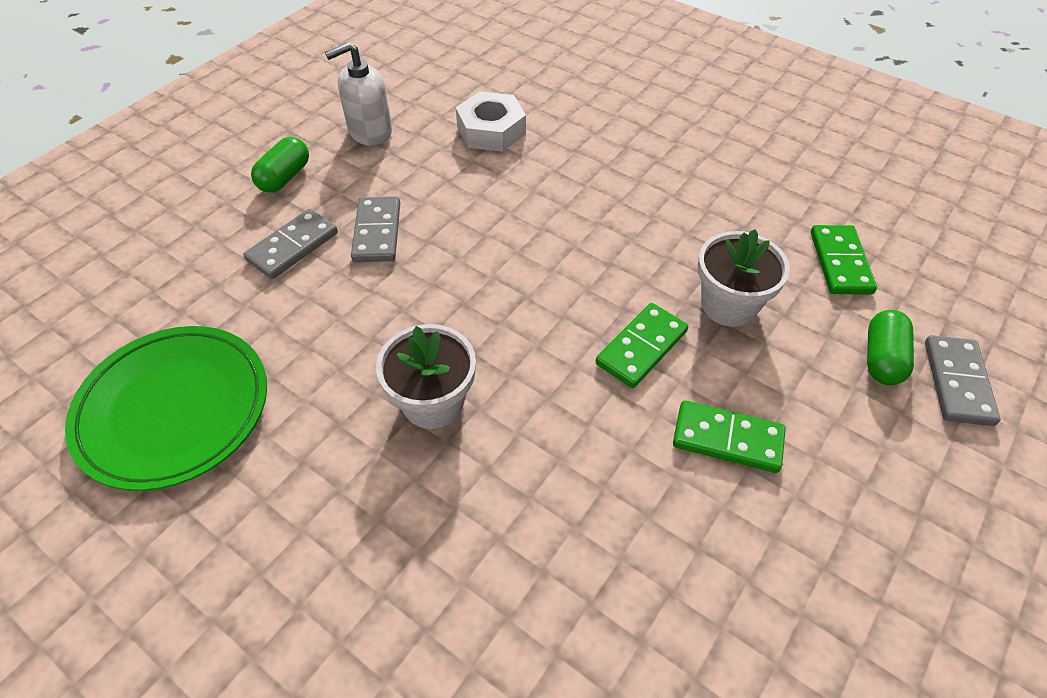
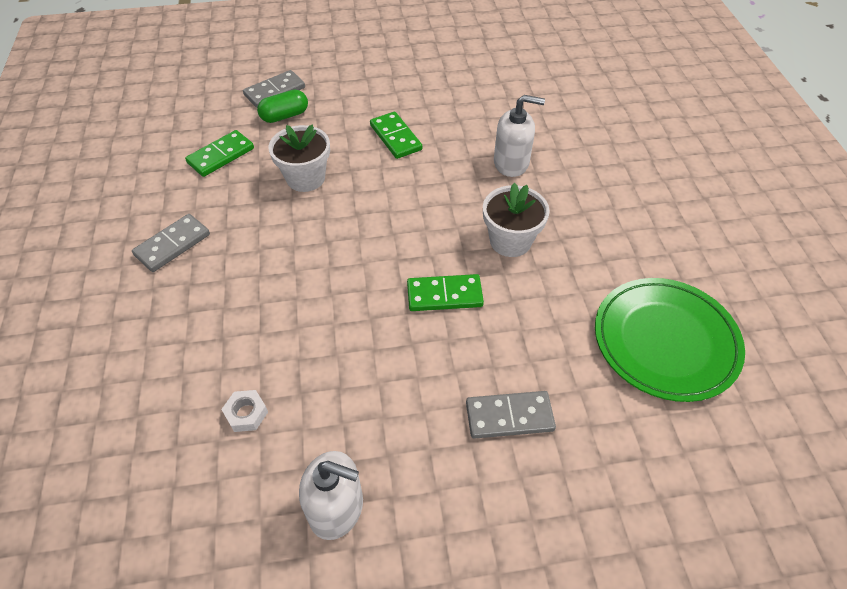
camera: 135 degrees left, 0 degrees up
(285, 177) = (460, 509): green capsule -> none
(377, 232) = (437, 379): grey domino -> grey domino (172, 245)
(491, 130) = (246, 413): white nut -> white nut, size x0.54
(543, 526) = (511, 163): none -> white soap dispenser
(641, 347) = (376, 191): green domino -> green domino (444, 295)

